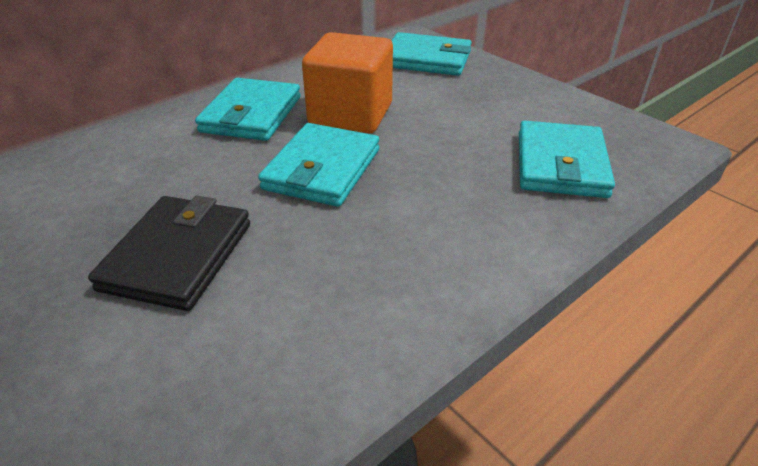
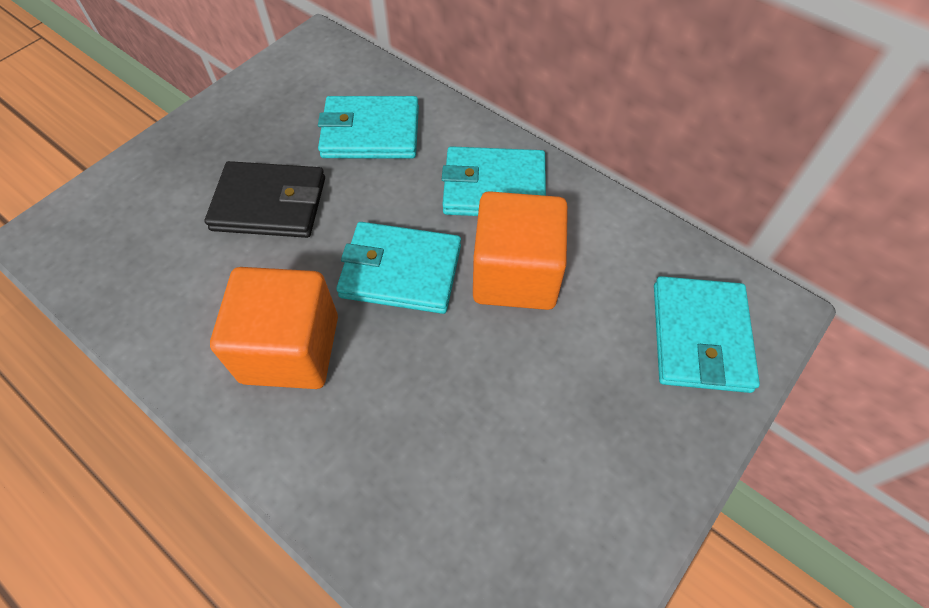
camera: 80 degrees right, 20 degrees up
(392, 243) = (290, 349): none -> orange cube
(560, 164) = (448, 515): turquoise wallet -> turquoise wallet (371, 132)

